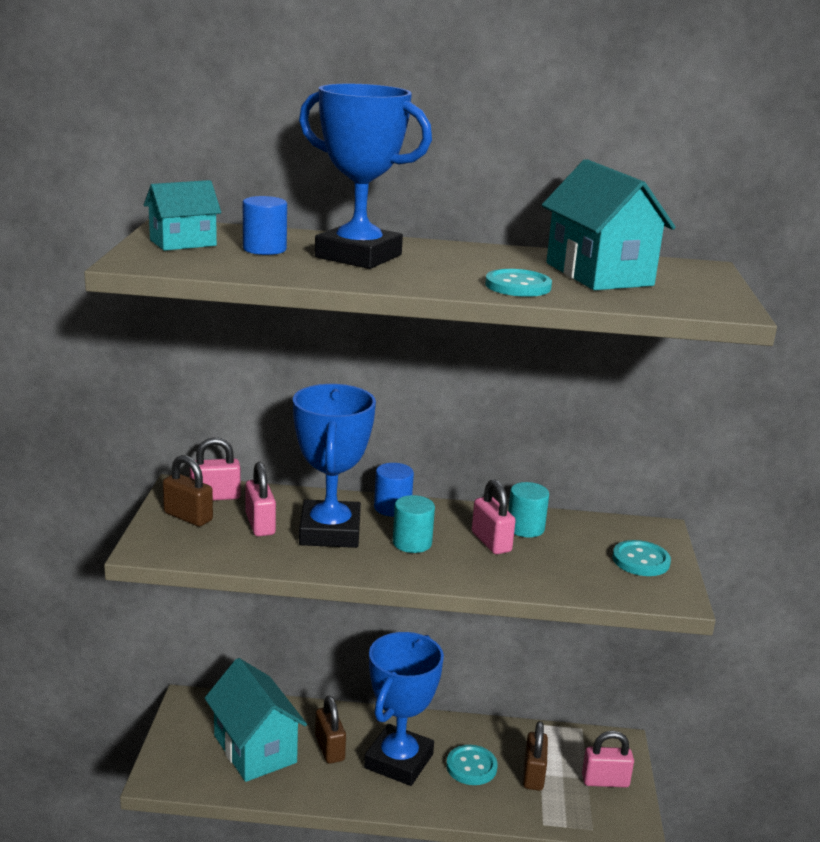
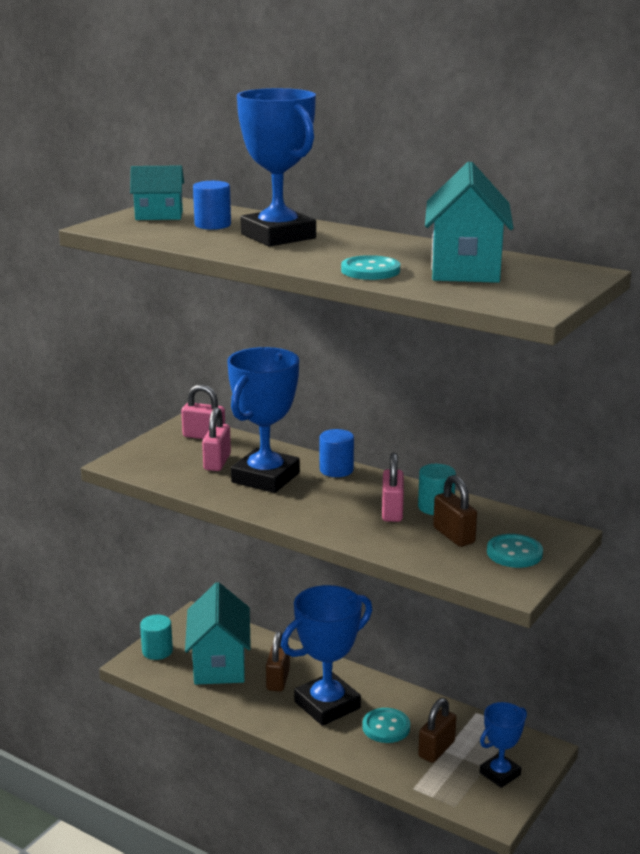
camera: 30 degrees right, 0 degrees up
(188, 517) = (169, 447): brown padlock -> brown padlock (453, 535)
(412, 543) = (323, 499): turquoise cylinder -> turquoise cylinder (157, 651)
(605, 781) = (500, 774): pink padlock -> blue trophy

